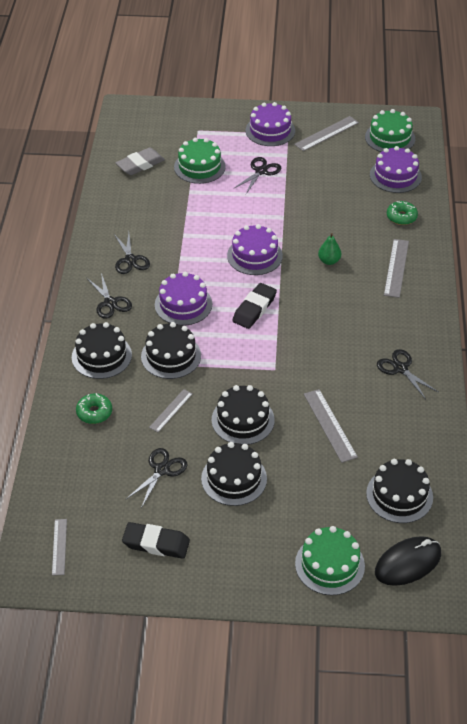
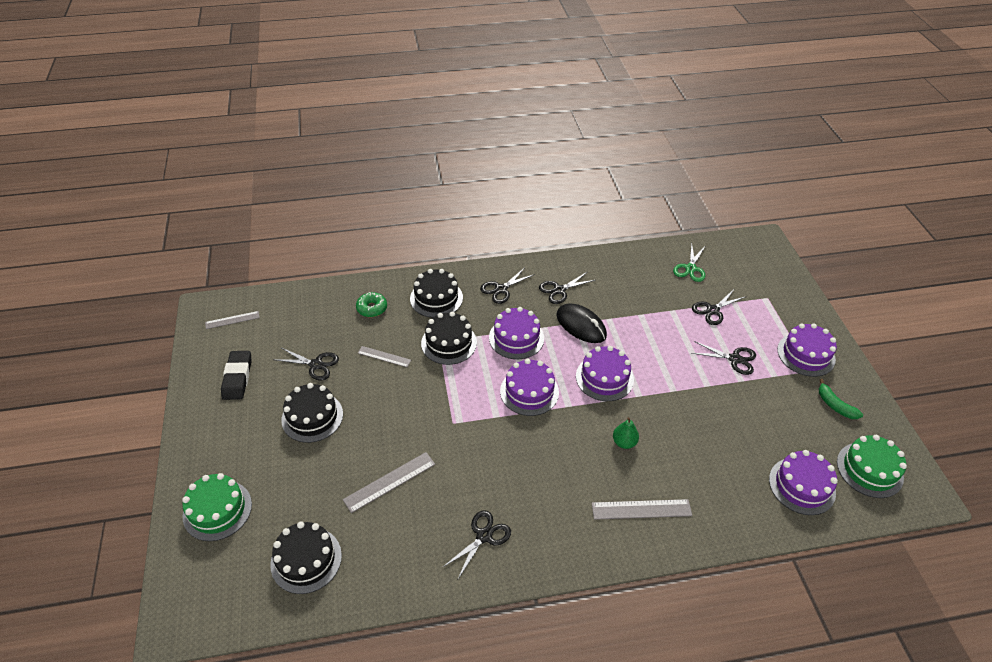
camera: 75 degrees right, 0 degrees up
(140, 165) = (690, 268): grey eraser -> green scissors
(199, 167) = (713, 310): green cake -> black scissors
(243, 420) = (383, 410): black cake -> none
(254, 309) = (529, 391): black eraser -> purple cake
(326, 133) = (835, 405): grey ruler -> green banana
(401, 217) = (731, 502): green donut -> none
(408, 563) = (220, 580): black mouse -> black mouse (581, 325)

